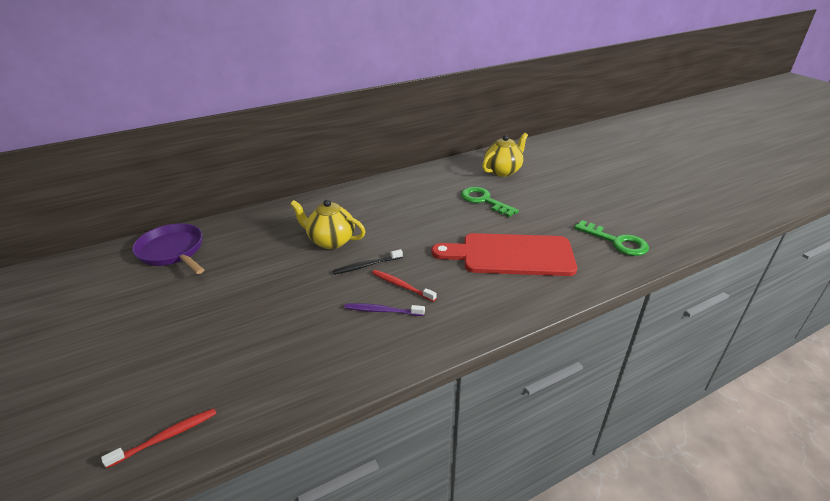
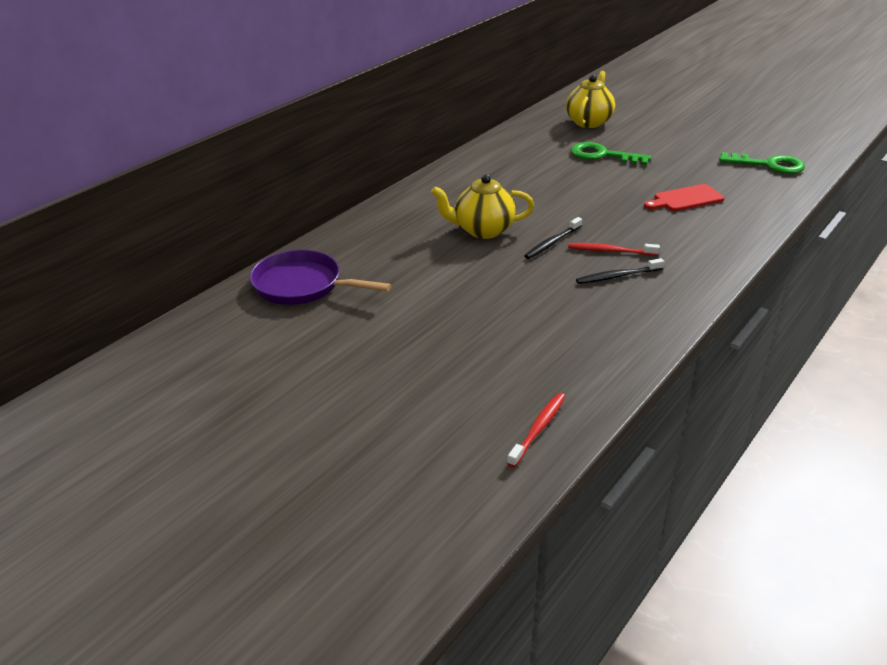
camera: 25 degrees left, 0 degrees up
(382, 311) = (617, 276): purple toothbrush -> black toothbrush
(511, 255) = (685, 199): red cutting board -> red cutting board, size x0.51

